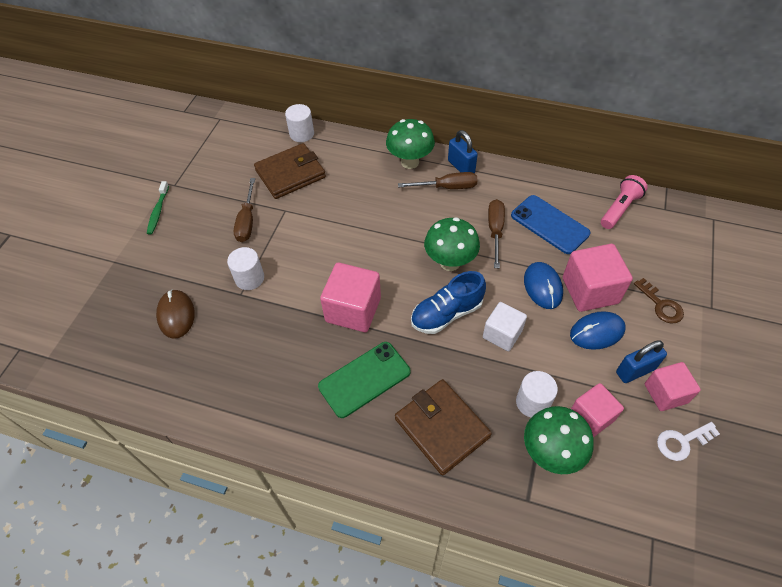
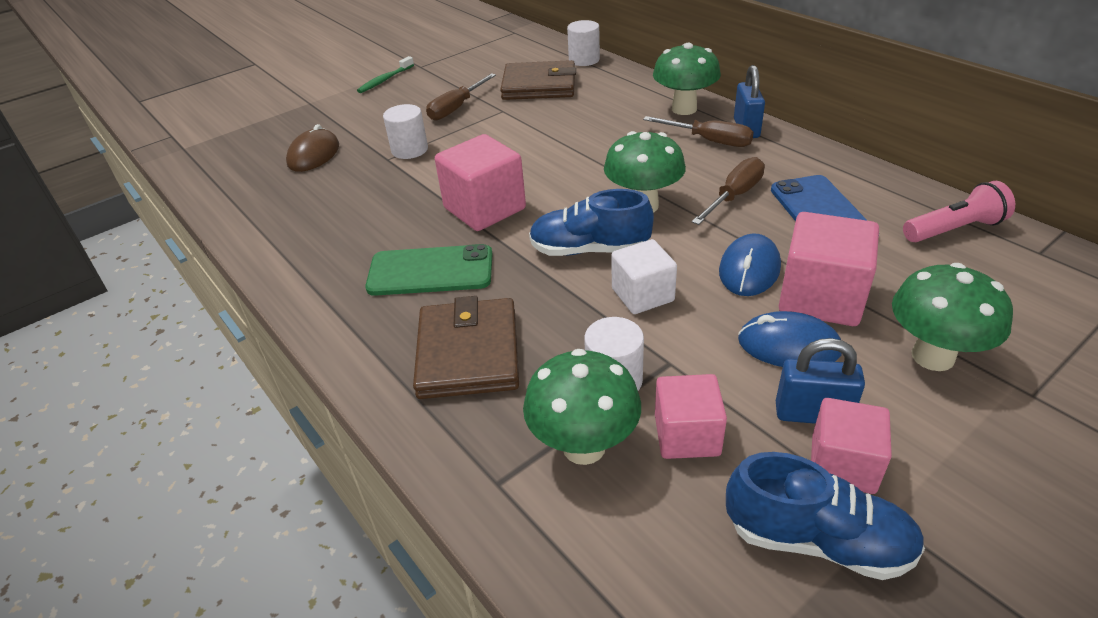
camera: 35 degrees right, 15 degrees down
(661, 305) = (932, 356): brown key -> green mushroom
(682, 442) = (817, 540): white key -> blue shoe

